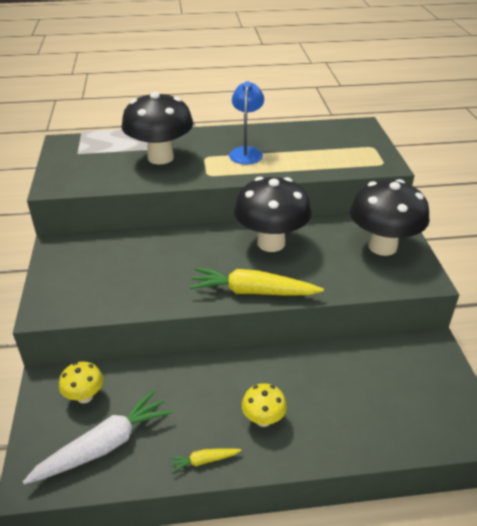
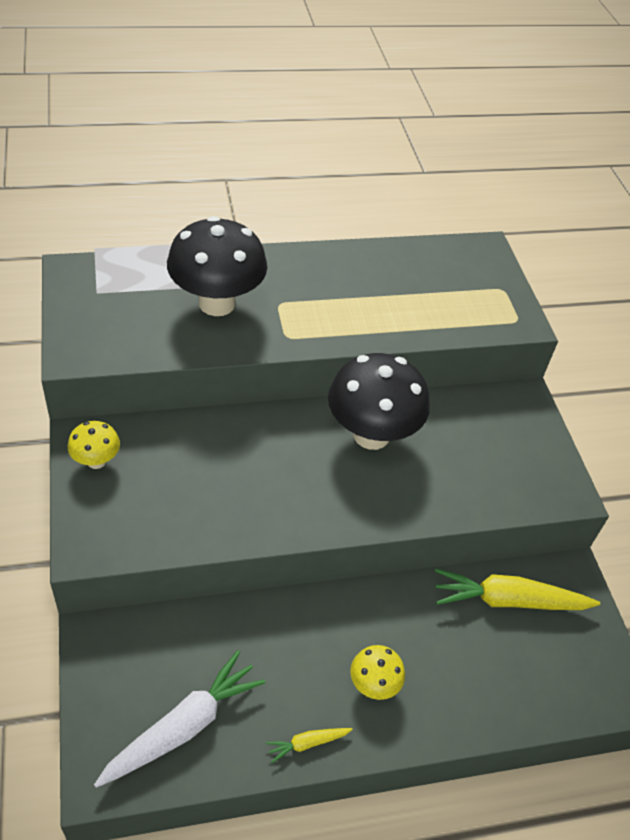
camera: 10 degrees left, 10 degrees up
(85, 396) = (147, 658): yellow mushroom -> yellow mushroom (96, 461)
(246, 152) = (334, 295): blue lamp -> none
(252, 291) = (355, 514): yellow carrot -> yellow carrot (508, 600)
(382, 246) = (514, 441): black mushroom -> none

